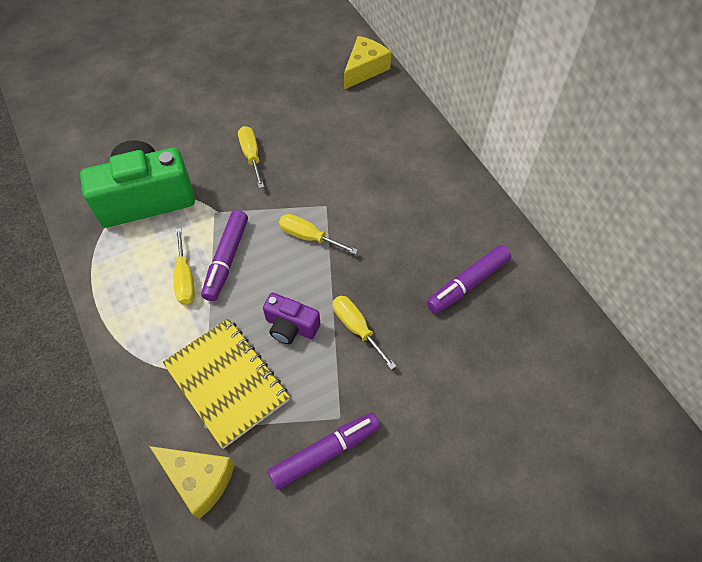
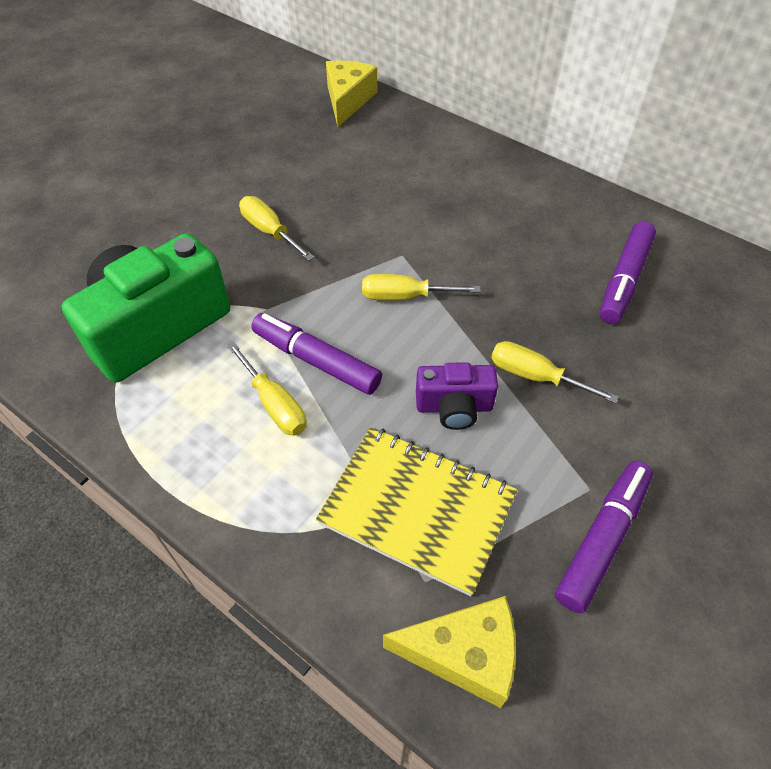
camera: 25 degrees left, 5 degrees down
(226, 259) = (316, 360): purple marker -> purple marker turned 135 degrees clockwise

